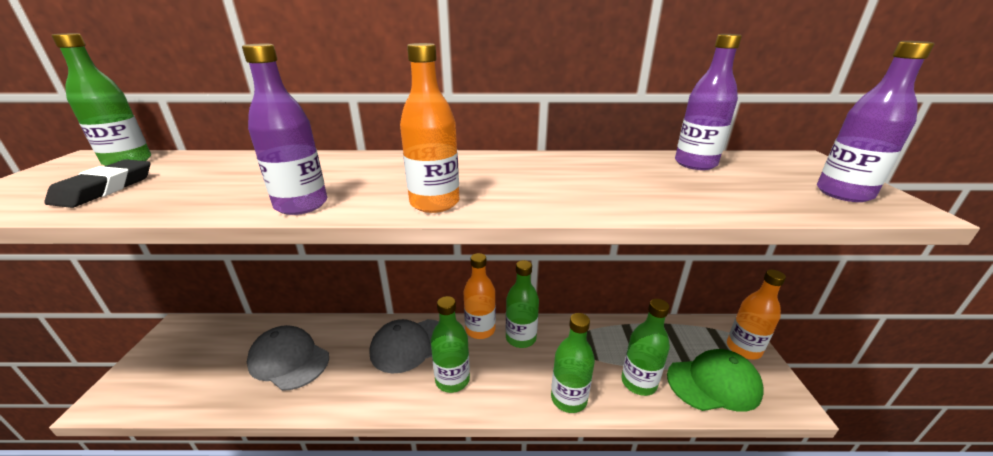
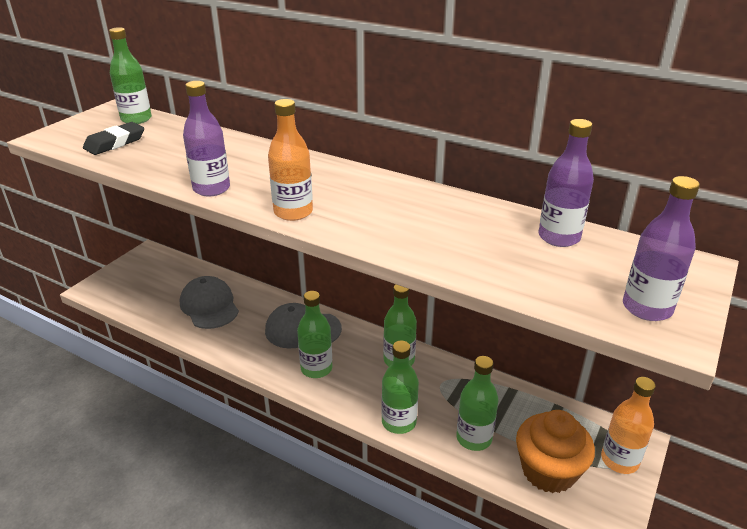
camera: 30 degrees right, 5 degrees up
(480, 330) = (369, 339): orange bottle -> none
(713, 383) = (548, 471): green cap -> orange cupcake

